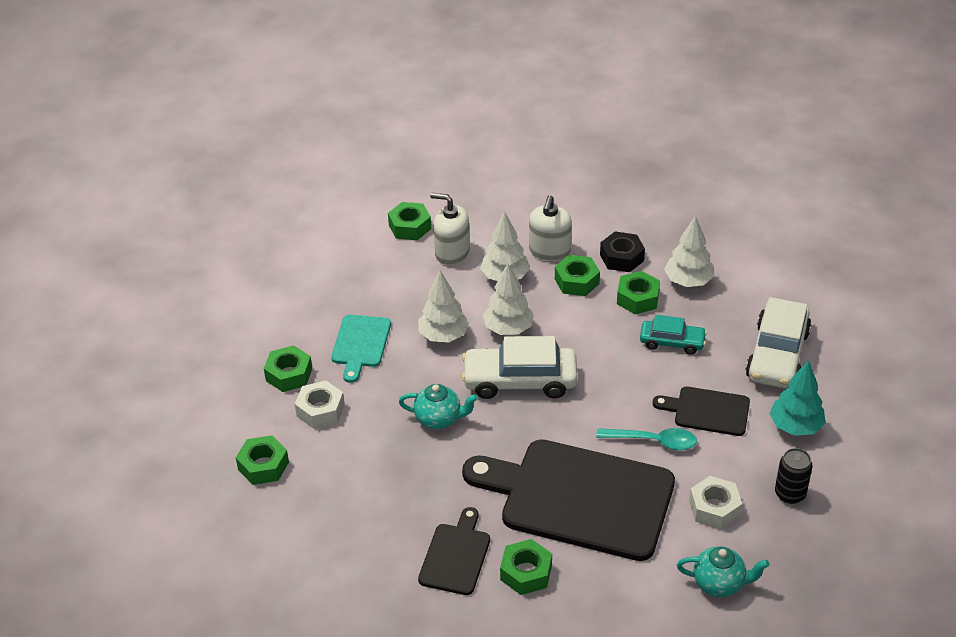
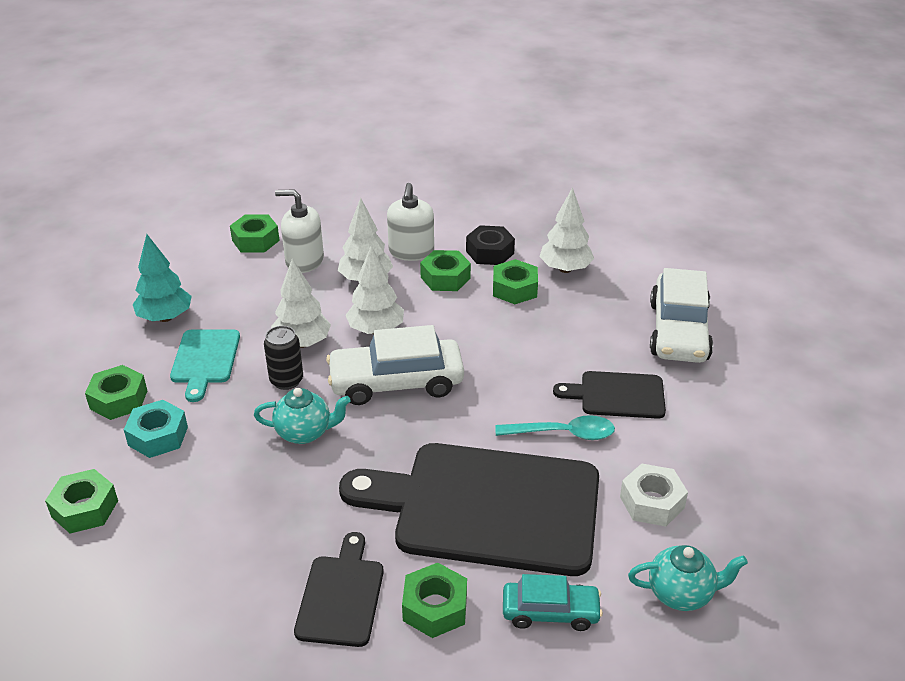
camera: 10 degrees left, 5 degrees down
(320, 410) = (158, 436): white nut -> turquoise nut
(672, 342) = (561, 328): turquoise car -> turquoise car (550, 612)
(790, 494) = (735, 477): black can -> black can (286, 380)
(795, 426) = (719, 402): turquoise tree -> turquoise tree (165, 317)

